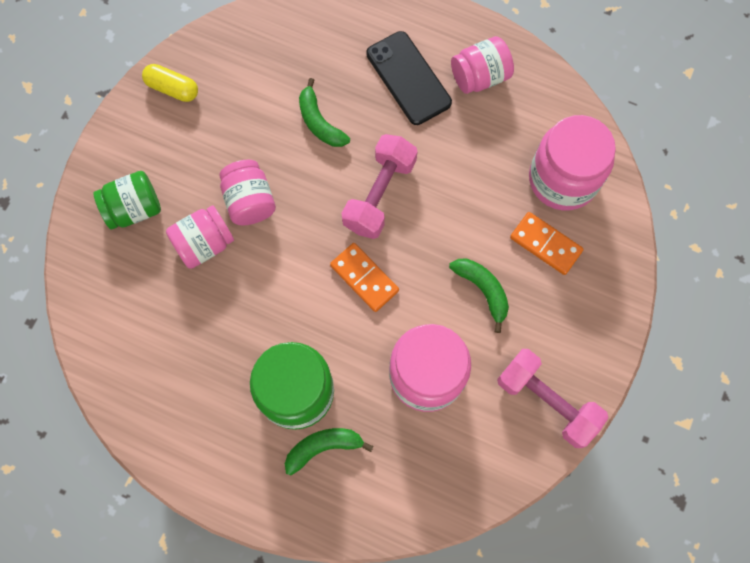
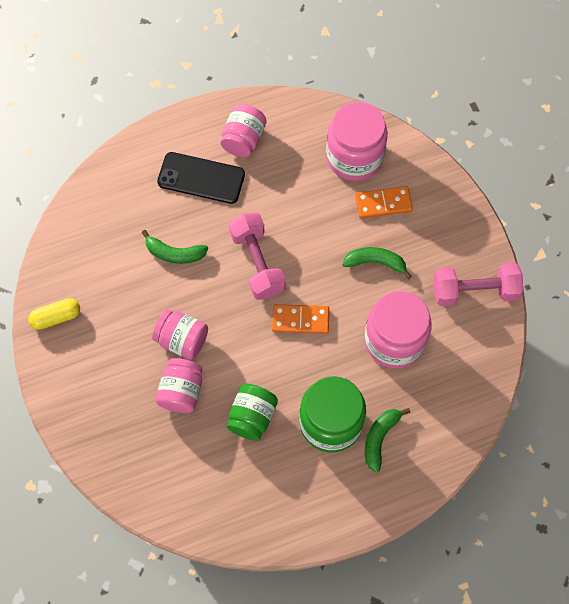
camera: 45 degrees left, 5 degrees down
(134, 209) = (113, 412): green jar -> green jar (252, 417)

